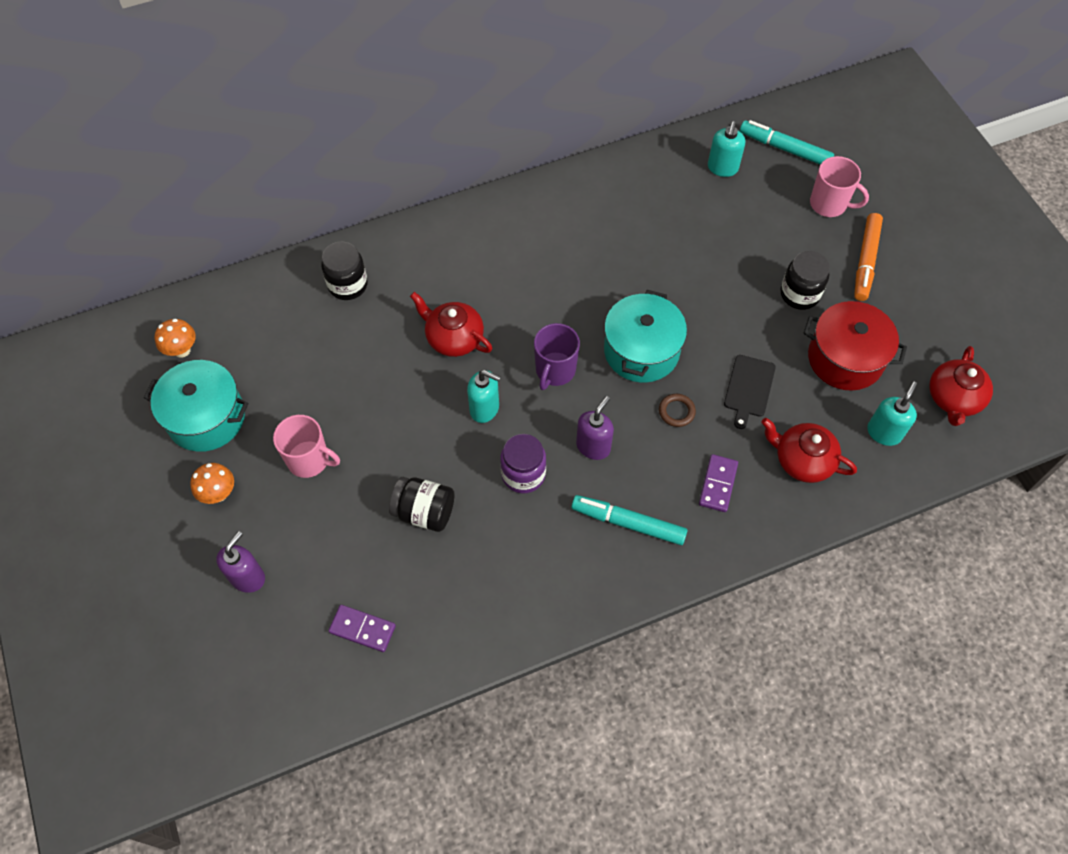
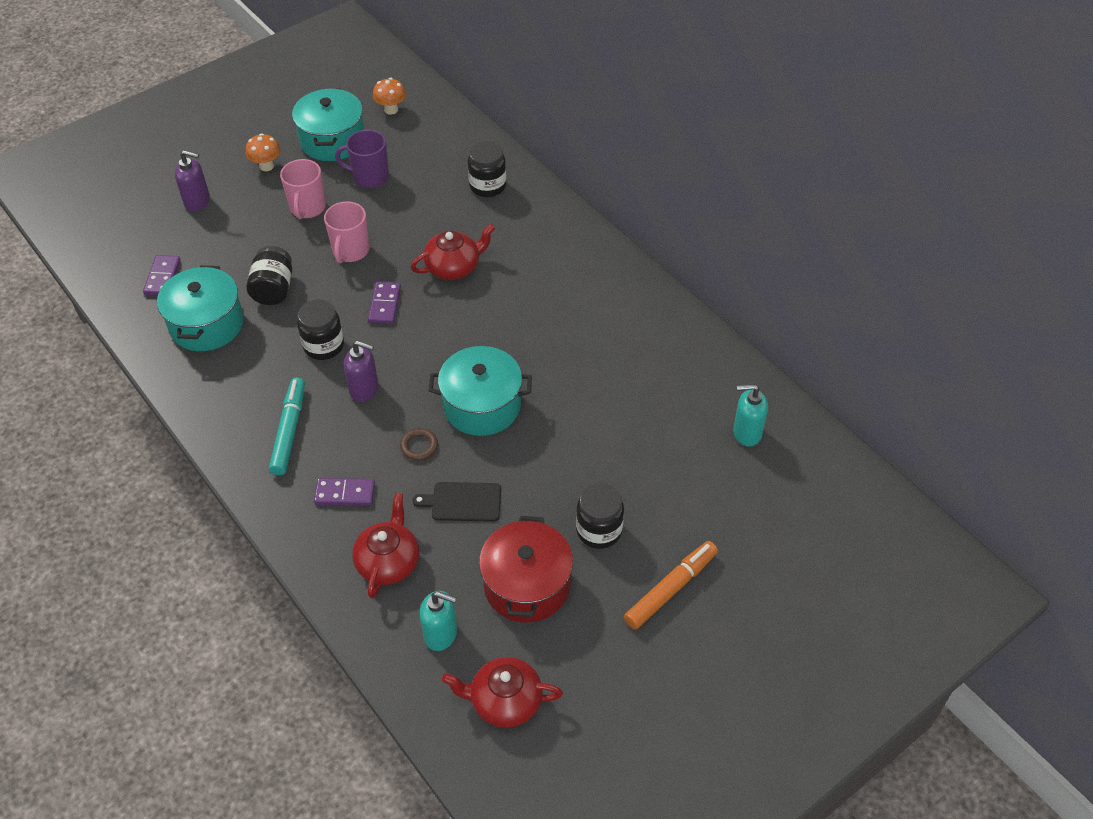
camera: 75 degrees right, 10 degrees down
(453, 338) = (454, 267): red teapot -> red teapot turned 45 degrees clockwise
(454, 587) = (207, 324): none -> turquoise pot
(485, 409) = (385, 305): turquoise soap dispenser -> purple domino
(523, 474) = (324, 346): purple jar -> black jar
(555, 371) = (439, 345): purple mug -> purple mug (370, 177)
(785, 149) = (802, 487): turquoise marker -> none
(829, 204) = (739, 542): pink mug -> pink mug (350, 251)
(866, 261) = (670, 589): orange marker -> orange marker turned 135 degrees clockwise

